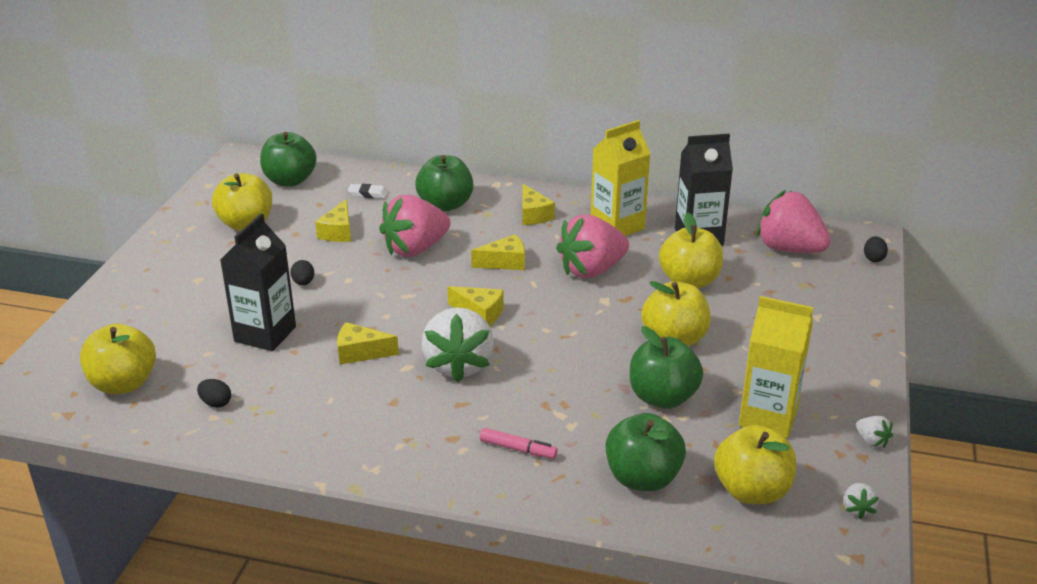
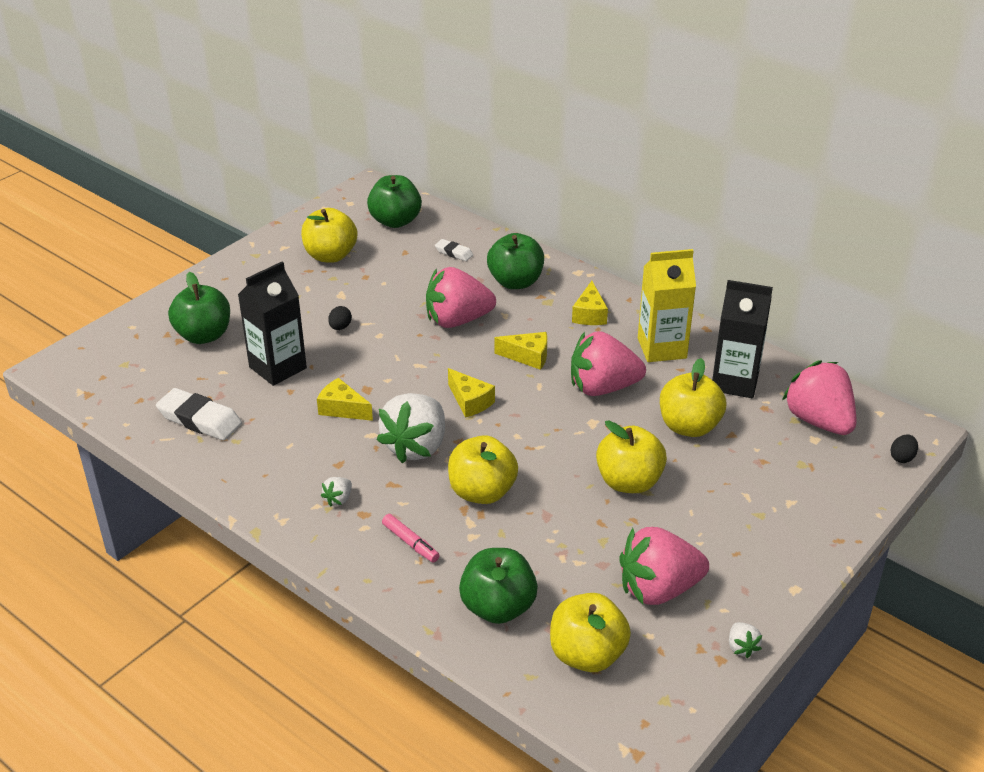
camera: 25 degrees right, 5 degrees up
(123, 384) = (143, 380): yellow apple -> yellow apple (482, 492)
(216, 403) = (200, 419): black egg -> white eraser
(338, 232) = (402, 285): yellow cheese -> none
(662, 397) = (574, 537): green apple -> green apple (204, 335)
(768, 417) = (658, 589): yellow carton -> pink strawberry
(857, 509) = (673, 708): white strawberry -> white strawberry (338, 499)

